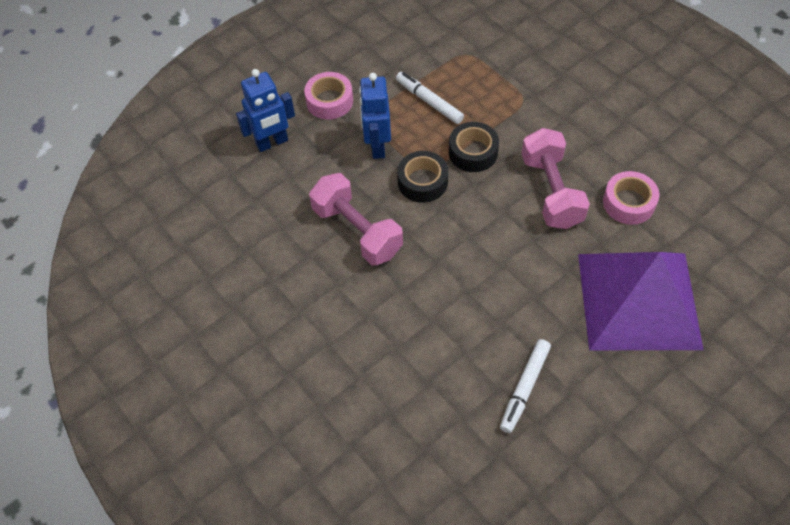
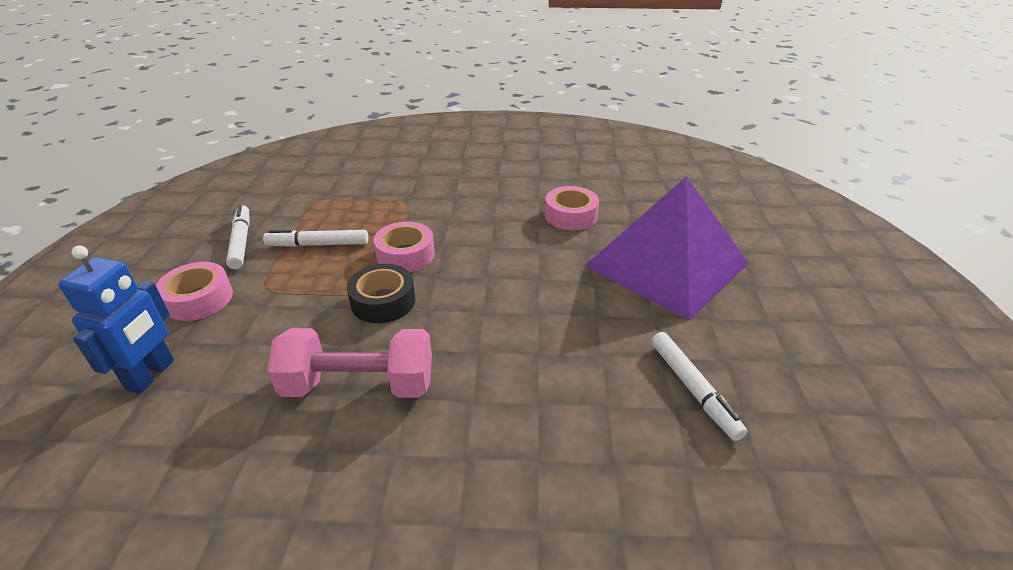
camera: 50 degrees left, 20 degrees down
(377, 146) = (299, 303): blue robot -> none
(387, 64) = (241, 242): none -> white marker
(473, 152) = (405, 255): black tape -> pink tape
(551, 191) = (506, 241): pink dumbbell -> none

